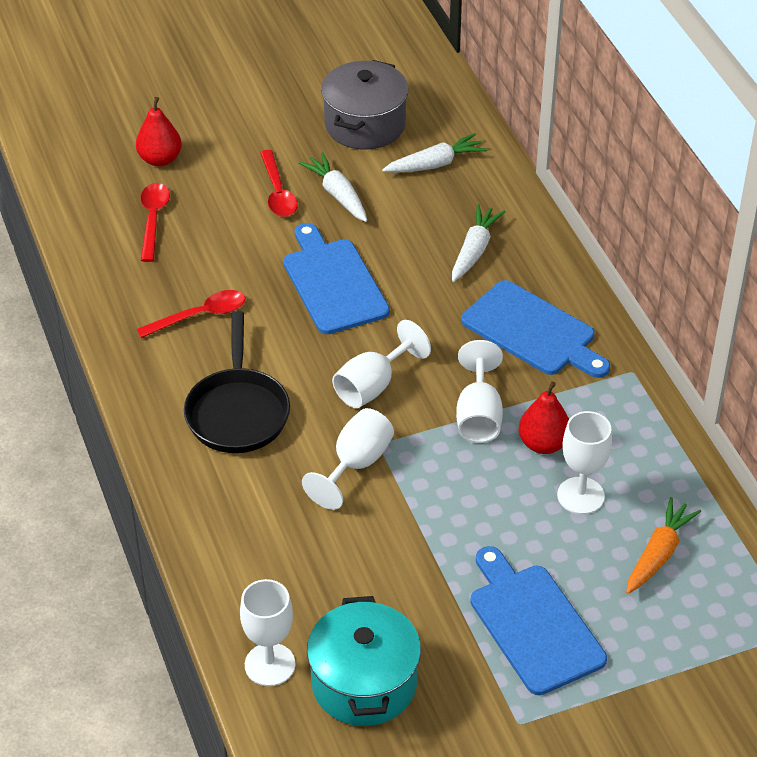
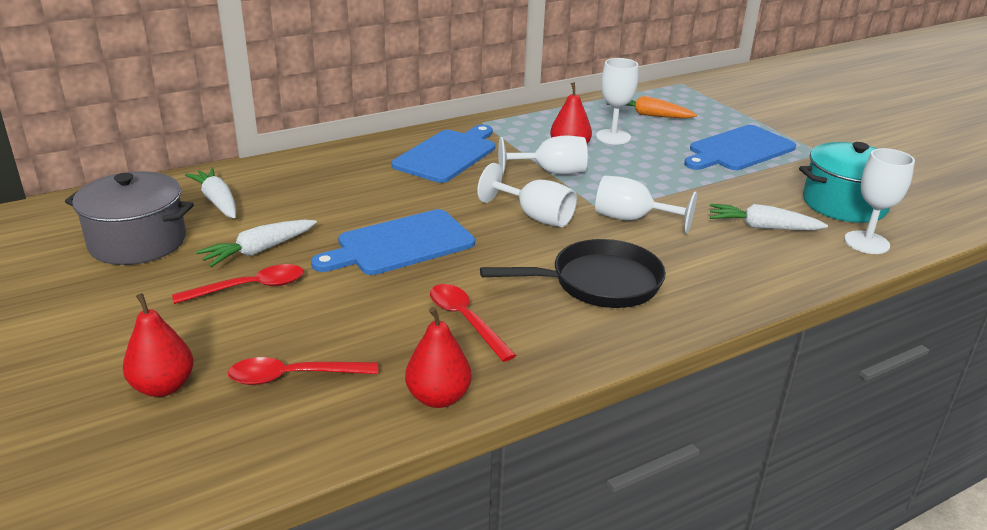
camera: 100 degrees left, 15 degrees down
(107, 292) = (438, 397): none -> red pear
(474, 250) = (347, 179): white carrot -> white carrot (762, 227)

